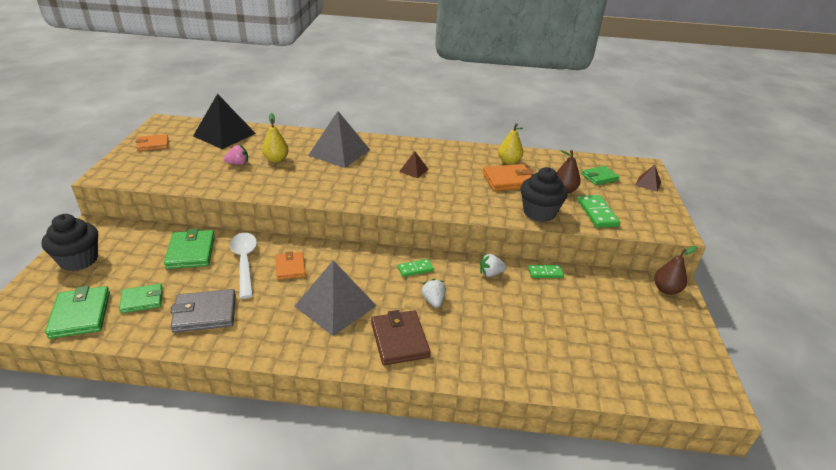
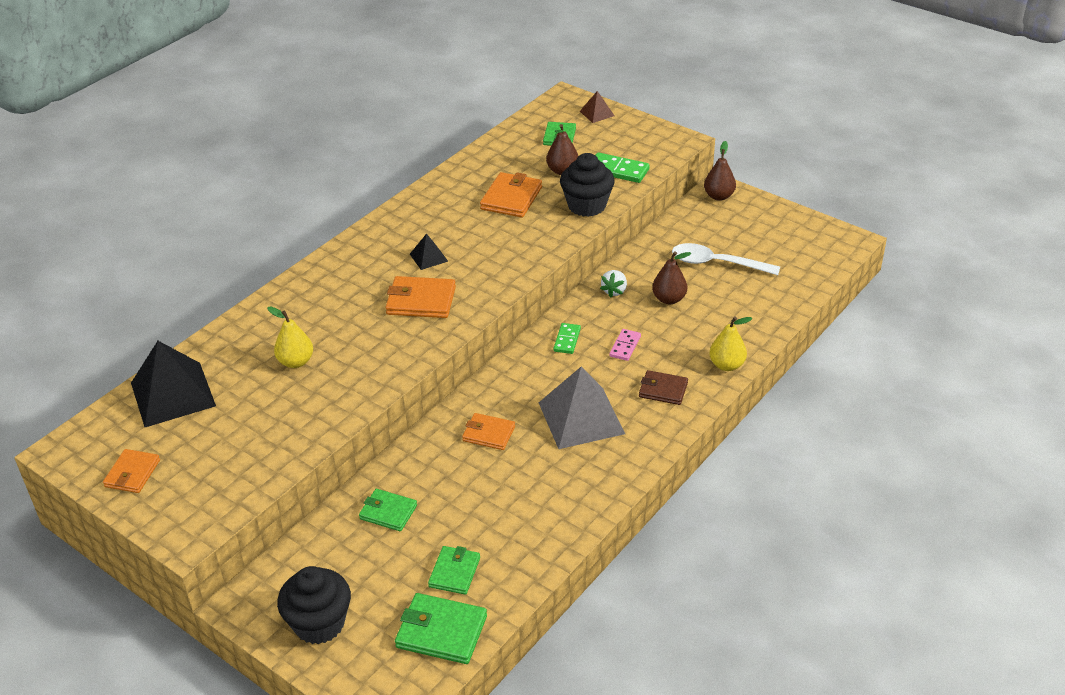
camera: 55 degrees left, 5 degrees up
(191, 252) = (388, 512): green wallet -> green wallet, size x0.67
(205, 313) = (519, 522): grey wallet -> none
(238, 163) = (274, 399): pink strawberry -> none
(245, 262) = (449, 469): white spoon -> white spoon (717, 263)
(339, 152) = (329, 302): grey pyramid -> none
(368, 181) = (421, 301): none -> orange wallet
(399, 340) = (663, 390): brown wallet -> brown wallet, size x0.67
(414, 170) = (428, 257): brown pyramid -> black pyramid
(433, 301) = (625, 346): white strawberry -> pink domino
(509, 161) = (474, 181): yellow pear -> yellow pear (727, 365)
(510, 305) = (669, 299): none -> brown pear
(545, 273) = (641, 255): green domino -> none

